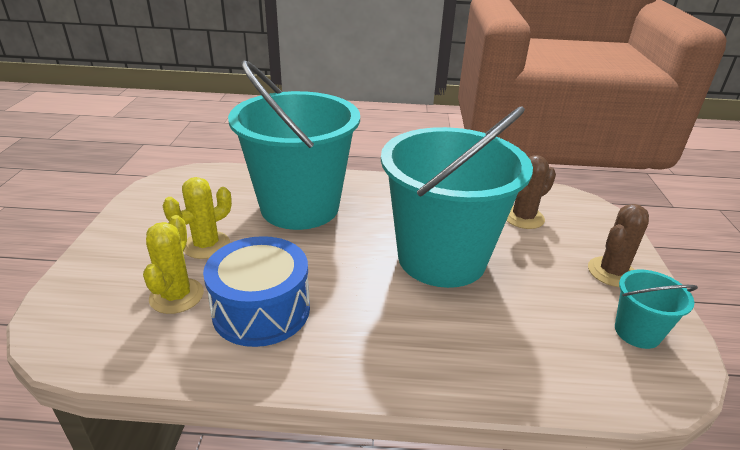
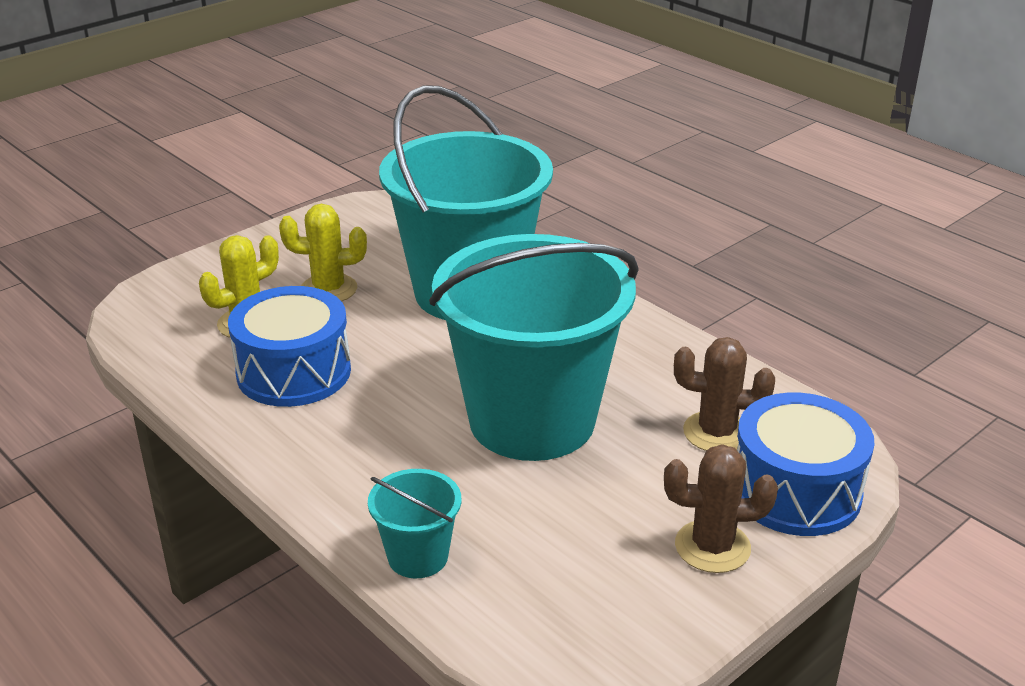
camera: 45 degrees right, 0 degrees up
(592, 226) = (795, 491): none -> blue drum
(637, 332) = (617, 609): turquoise bucket -> turquoise bucket (418, 556)

